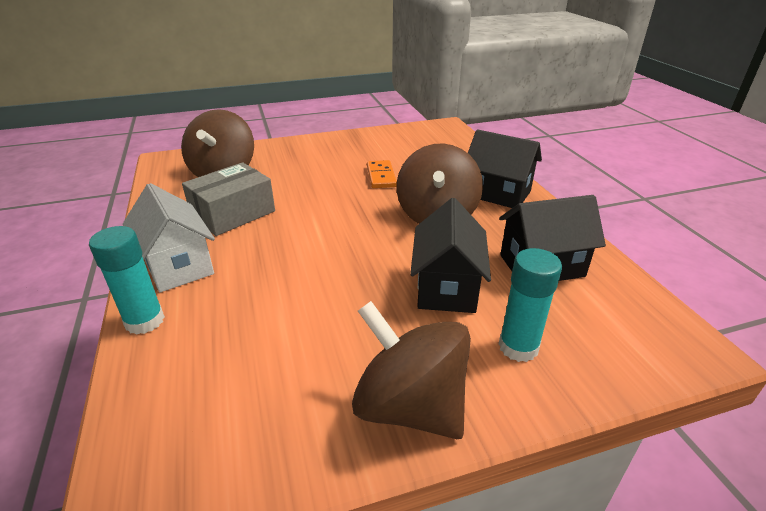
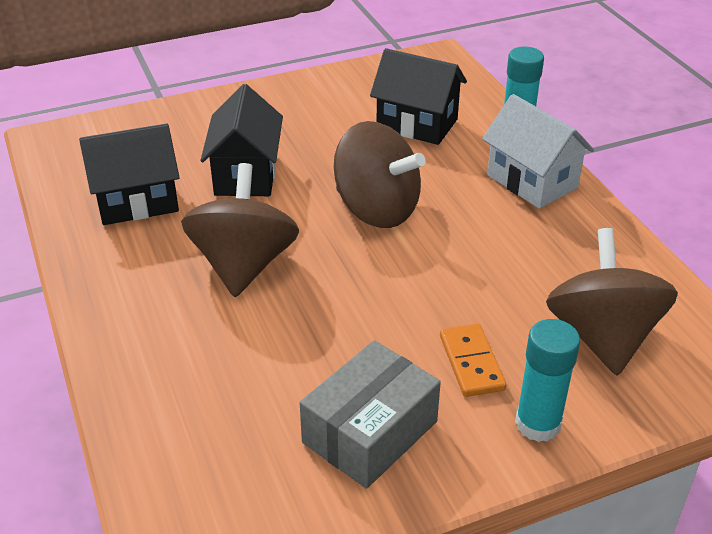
camera: 175 degrees right, 5 degrees up
(233, 213) = (523, 252): grey box -> grey box (370, 432)
(381, 176) = (329, 344): orange domino -> orange domino (471, 363)
(410, 406) = (285, 98): brown spinning top -> brown spinning top (376, 209)
(498, 193) = (141, 314): black house -> black house (417, 124)
(518, 347) = (195, 132): turquoise glue stick -> turquoise glue stick (538, 424)

